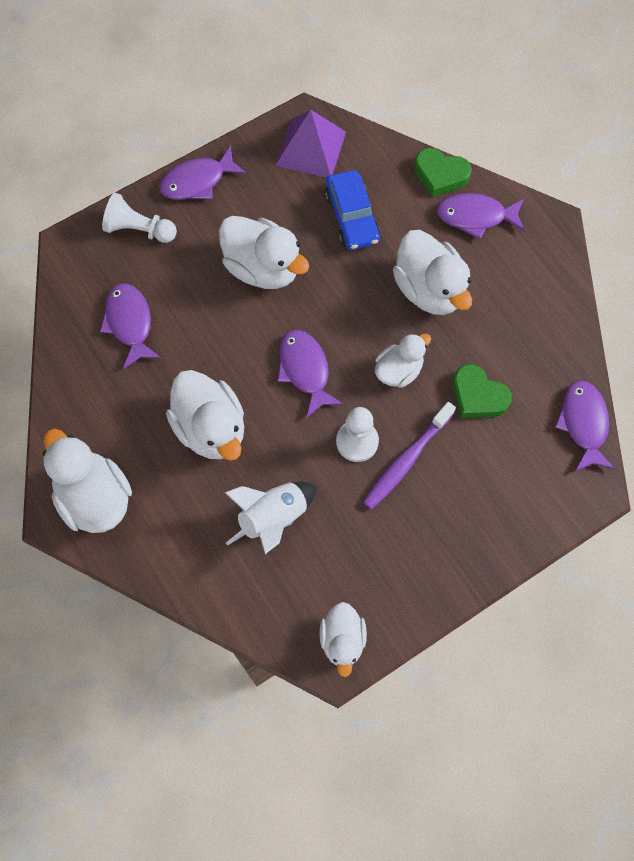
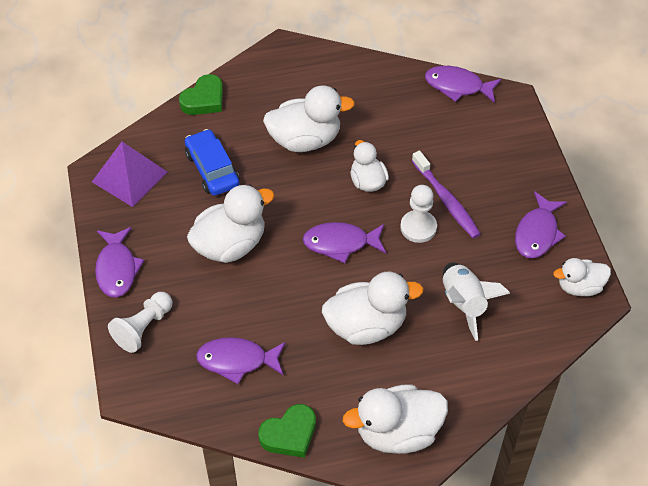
camera: 70 degrees left, 15 degrees down
(342, 640) = (579, 287): white duck -> white duck turned 150 degrees clockwise
(351, 217) = (212, 169): blue car -> blue car turned 120 degrees counterclockwise
(475, 217) = (254, 90): purple fish -> purple fish (537, 233)
(477, 396) = (410, 139): green heart -> green heart (289, 434)

